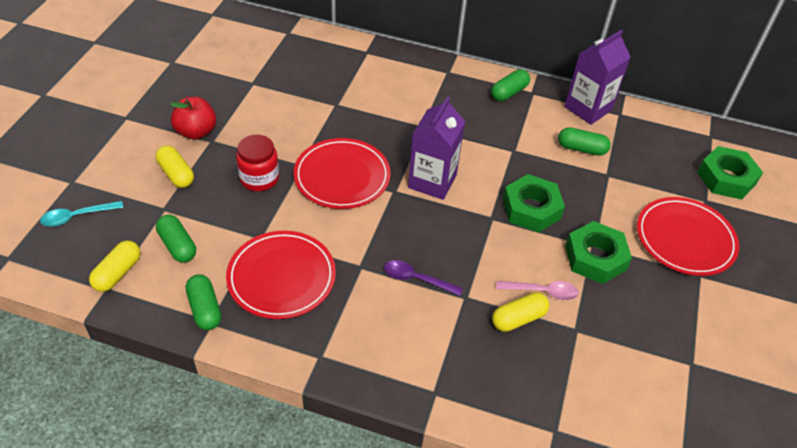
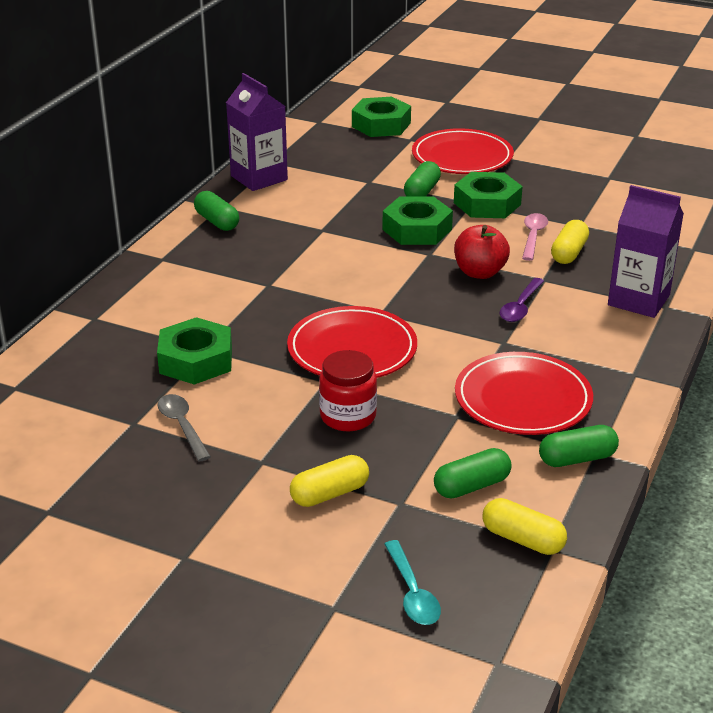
camera: 80 degrees left, 15 degrees down
(196, 132) = (238, 477): red apple -> red apple (479, 272)
(249, 103) = (182, 426): none -> grey spoon
(322, 101) = (196, 360): none -> green nut
(432, 181) = (367, 286): purple carton -> purple carton (638, 300)
(518, 319) = (569, 253): yellow capsule -> yellow capsule turned 45 degrees clockwise
(581, 149) = (326, 190): green capsule -> green capsule (422, 192)

